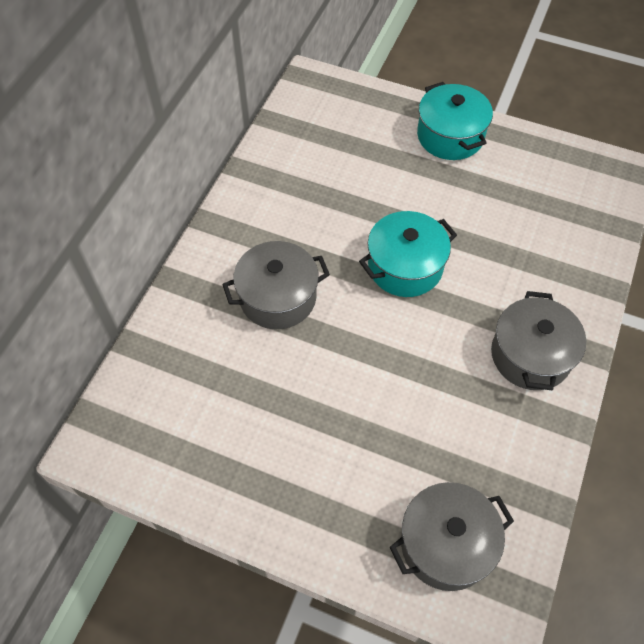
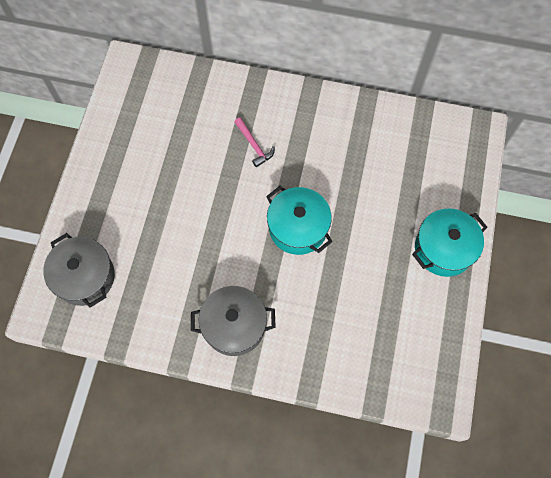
camera: 80 degrees right, 10 degrees up
(278, 297) = (254, 145): grey pot -> pink hammer

